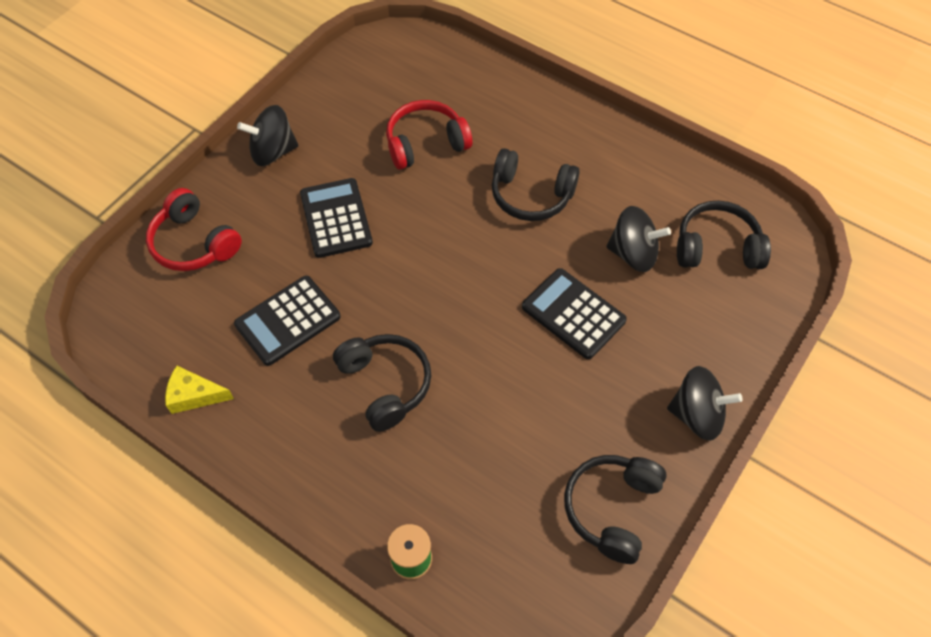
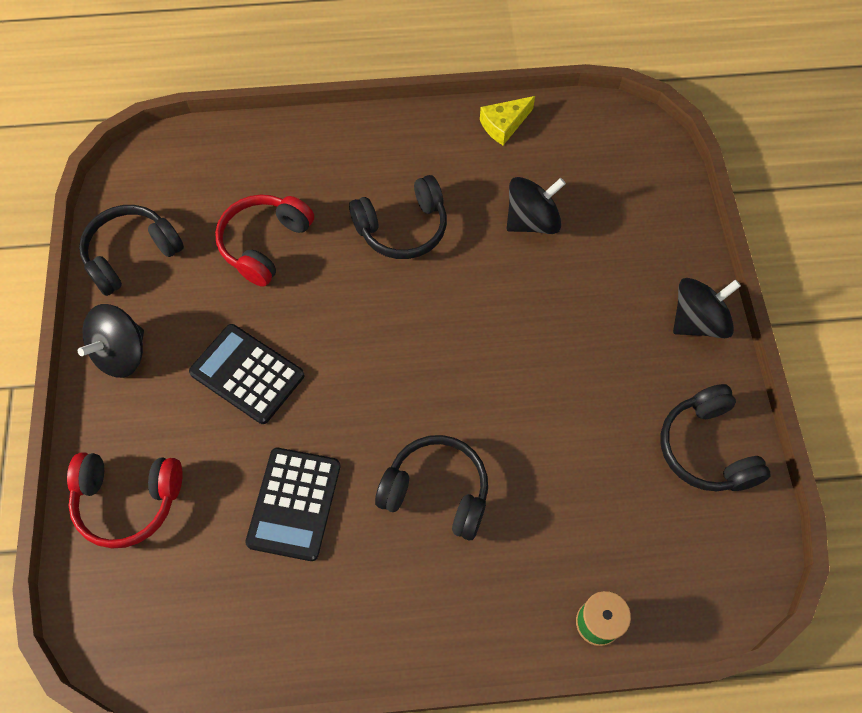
camera: 40 degrees left, 5 degrees up
(194, 395) = (272, 644): yellow cheese -> yellow cheese (504, 125)
(573, 314) = (532, 308): black calculator -> none
(717, 247) = (589, 169): black headphones -> black headphones (132, 255)

